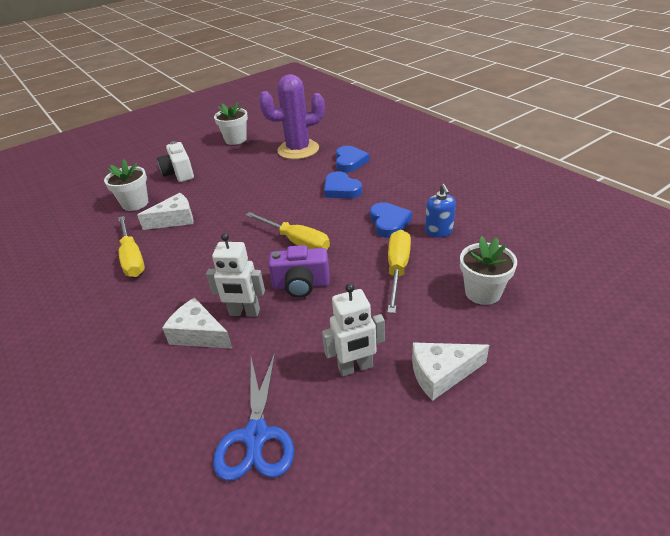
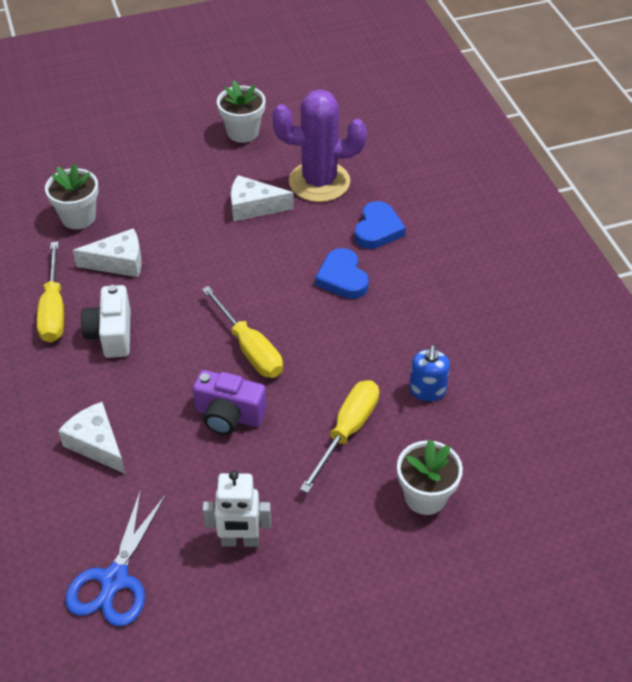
camera: 15 degrees right, 10 degrees up
(179, 173) = (147, 177): white camera -> white camera (111, 334)
(244, 312) = (153, 432): white robot -> none
(389, 222) = (374, 356): blue heart -> none
(441, 374) = (322, 579): white cheese -> white cheese (253, 207)

